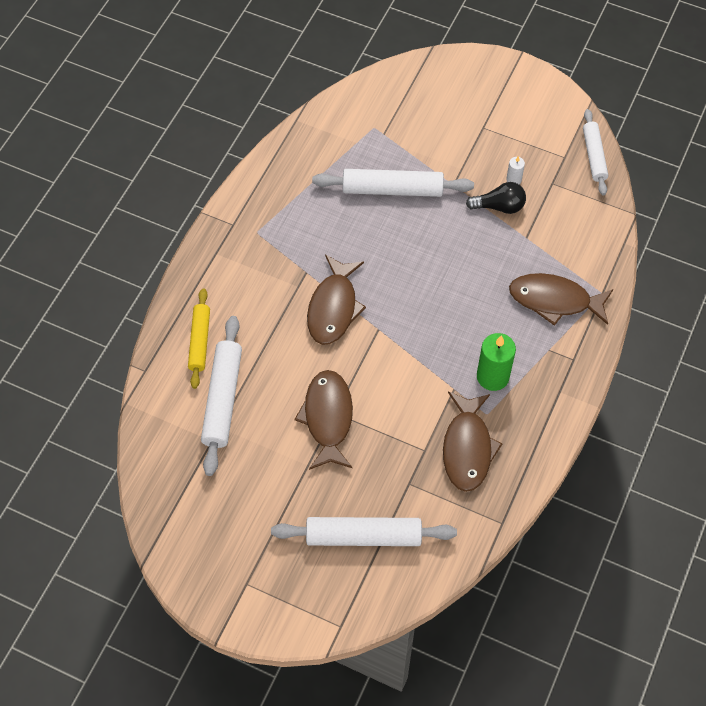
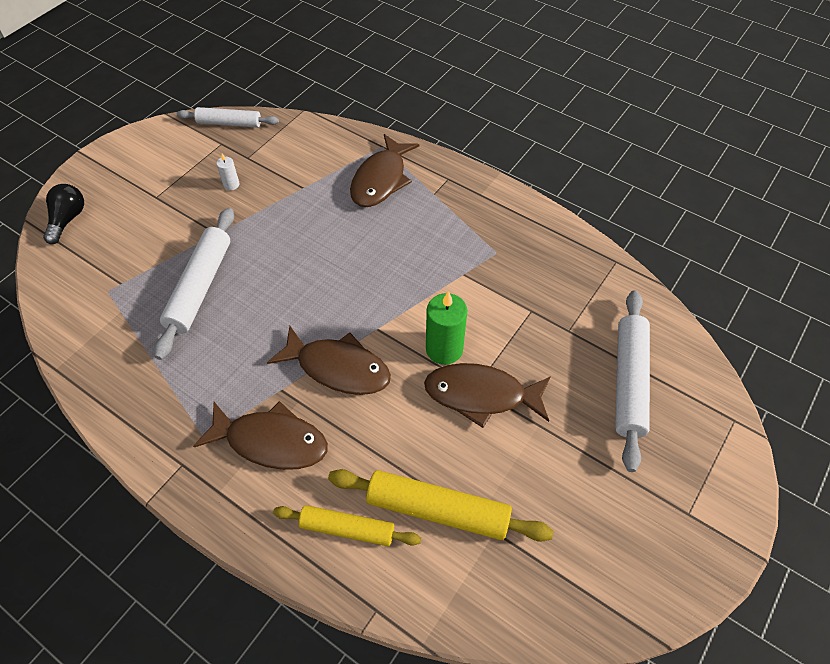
camera: 80 degrees left, 5 degrees down
(223, 399) = (437, 509): white rolling pin -> yellow rolling pin
(467, 448) = (532, 274): brown fish -> brown fish (271, 441)
(492, 376) = (455, 240): green candle -> green candle (444, 349)
(499, 206) = (259, 201): black light bulb -> black light bulb (68, 219)

